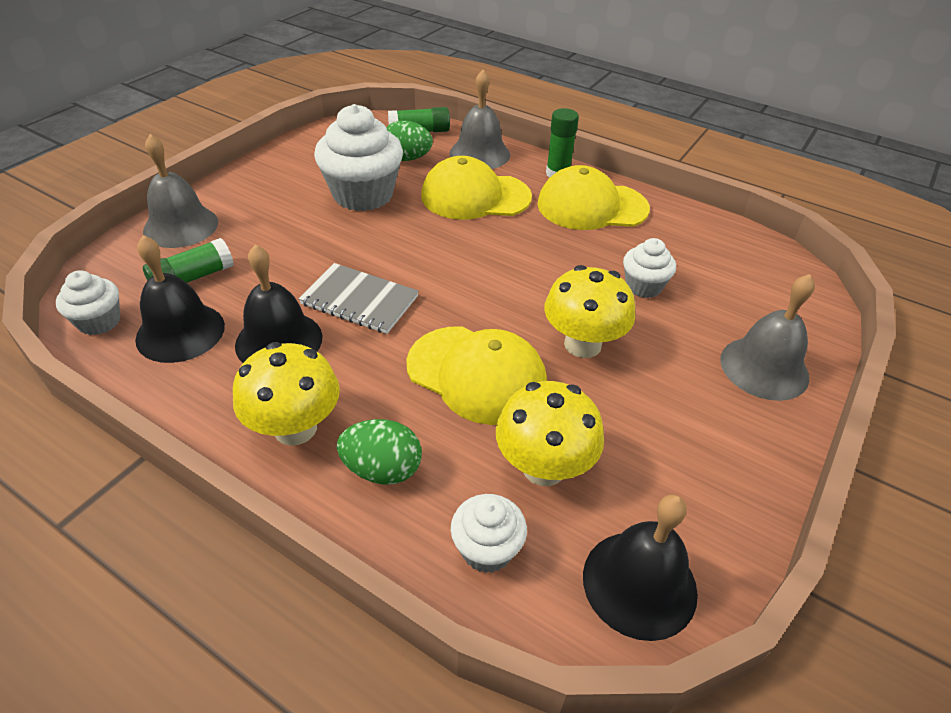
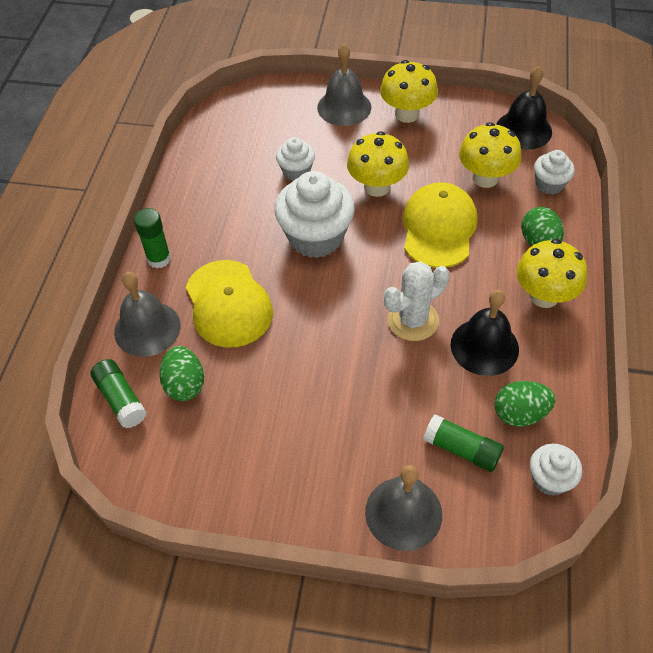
camera: 110 degrees left, 10 degrees up
(180, 332) = (520, 414): black bell -> green egg
(359, 300) = (413, 320): grey notebook -> white cactus
(363, 195) = (270, 389): white cupcake -> white cupcake (316, 237)
(591, 206) = (204, 222): yellow cap -> none
(729, 432) = (407, 114): none -> yellow mushroom

